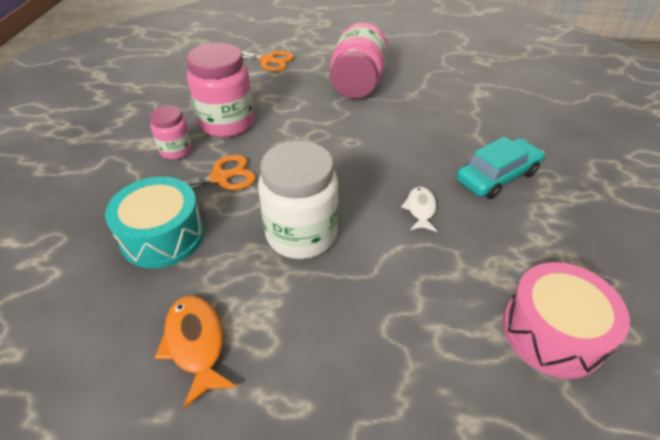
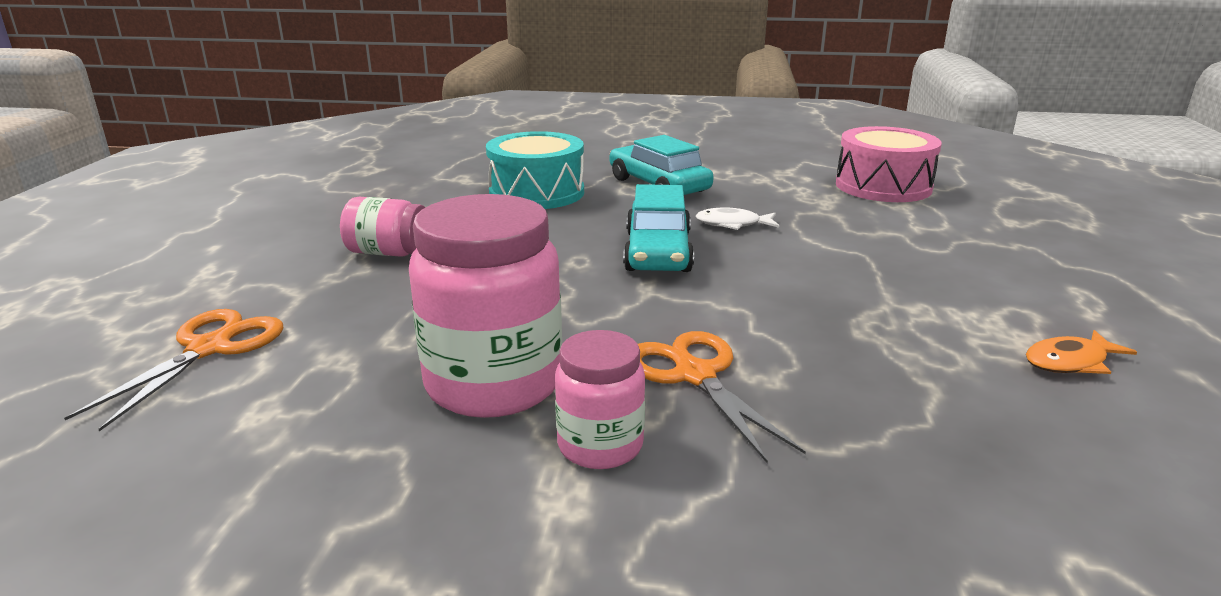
camera: 90 degrees left, 20 degrees down
(163, 235) = (884, 423): turquoise drum -> turquoise drum (537, 193)
(196, 344) = (1070, 362): orange fish -> orange fish, size x0.66
(301, 234) = (815, 295): white jar -> none
(357, 84) = (389, 253): pink jar -> pink jar, size x0.56
(366, 171) = (658, 252): none -> turquoise car

